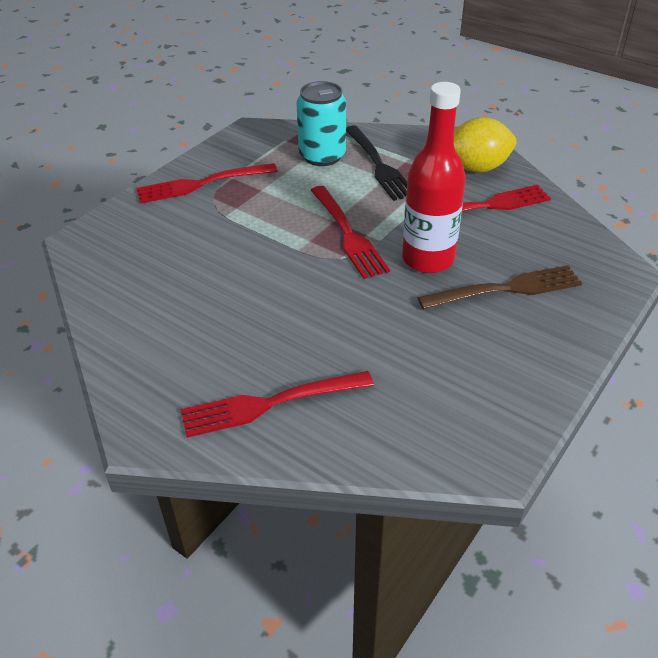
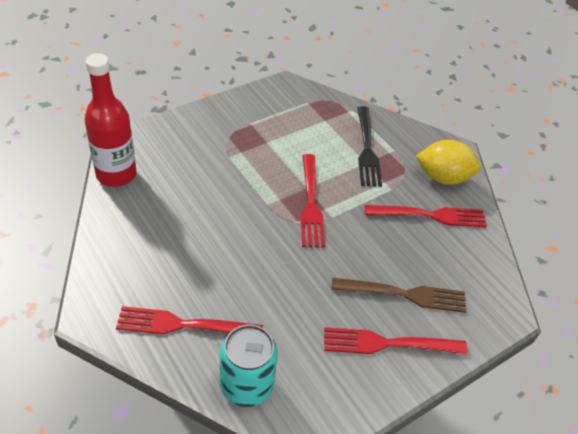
camera: 15 degrees right, 5 degrees up
(202, 184) = (226, 122): red fork -> red fork (388, 343)
(322, 156) = (328, 126): turquoise can -> turquoise can (246, 385)
(428, 259) = (359, 247): red bottle -> red bottle (116, 174)

